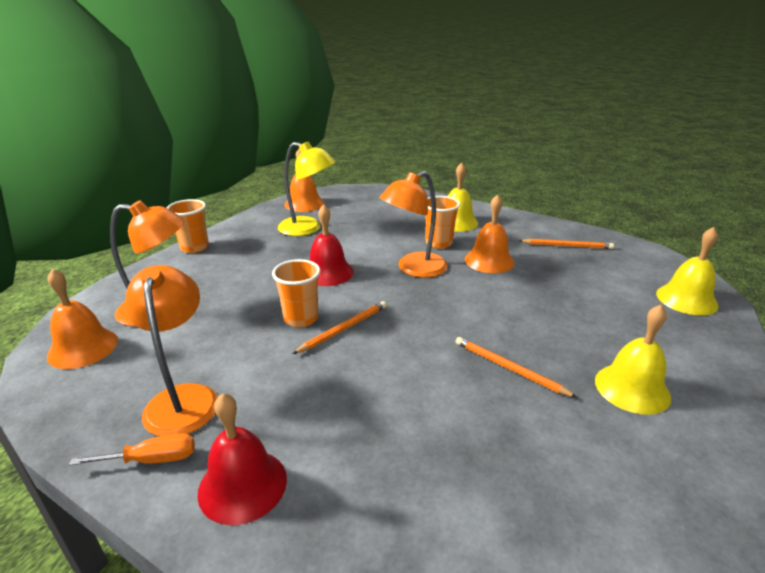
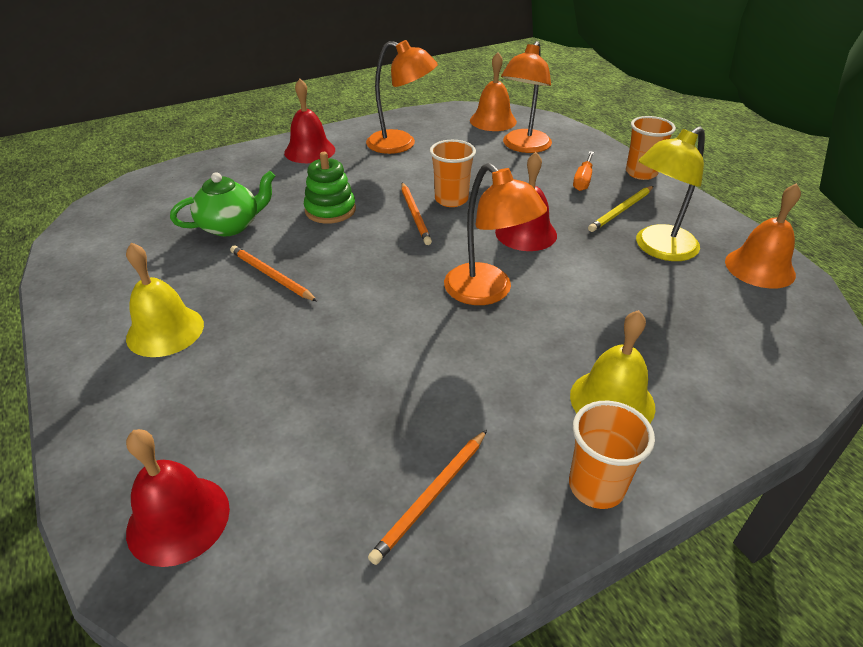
camera: 120 degrees right, 10 degrees up
(152, 459) = (359, 132): orange screwdriver -> orange screwdriver (583, 180)
(265, 246) = (621, 210): none -> yellow pencil
(379, 384) = (330, 210): none -> green stacking toy
(414, 269) = (487, 292): orange lamp -> orange lamp turned 150 degrees clockwise
(438, 243) = (544, 344): orange cup -> orange cup (596, 486)
(477, 447) = (230, 226): none -> green teapot
(489, 260) = (457, 367): orange bell -> none
(509, 368) = (271, 275): orange pencil -> orange pencil turned 120 degrees counterclockwise
(686, 299) = (178, 519): yellow bell -> red bell

